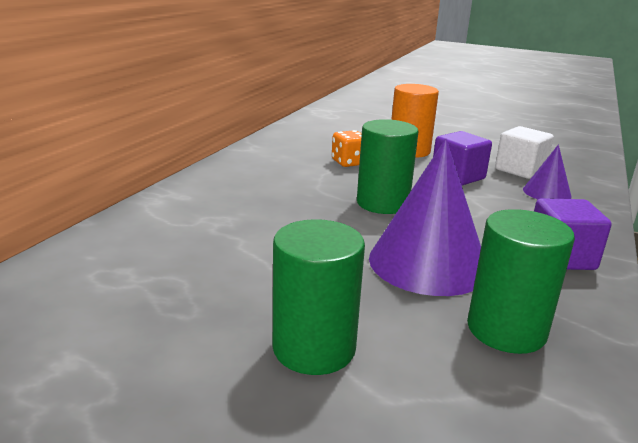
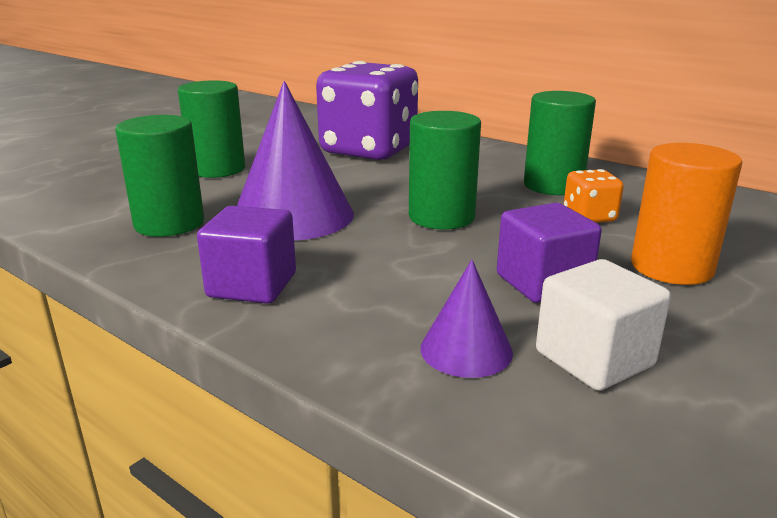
camera: 105 degrees right, 0 degrees up
(201, 248) = (369, 150): none -> purple dice
(290, 169) = (553, 186): none -> green cylinder

